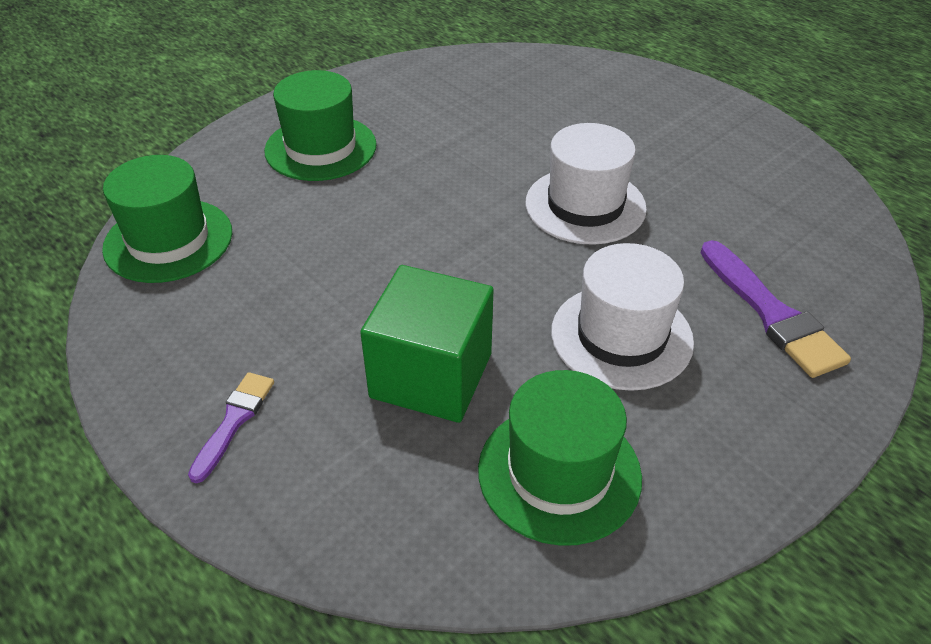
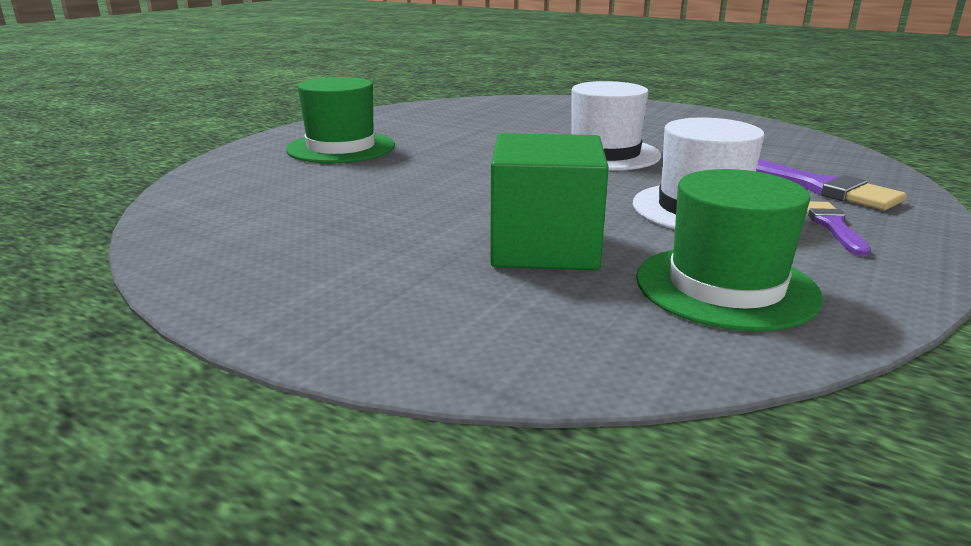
camera: 15 degrees left, 20 degrees down
(168, 240) = (210, 203): green hat -> none
(234, 421) = (349, 299): purple brush -> purple brush (833, 226)

